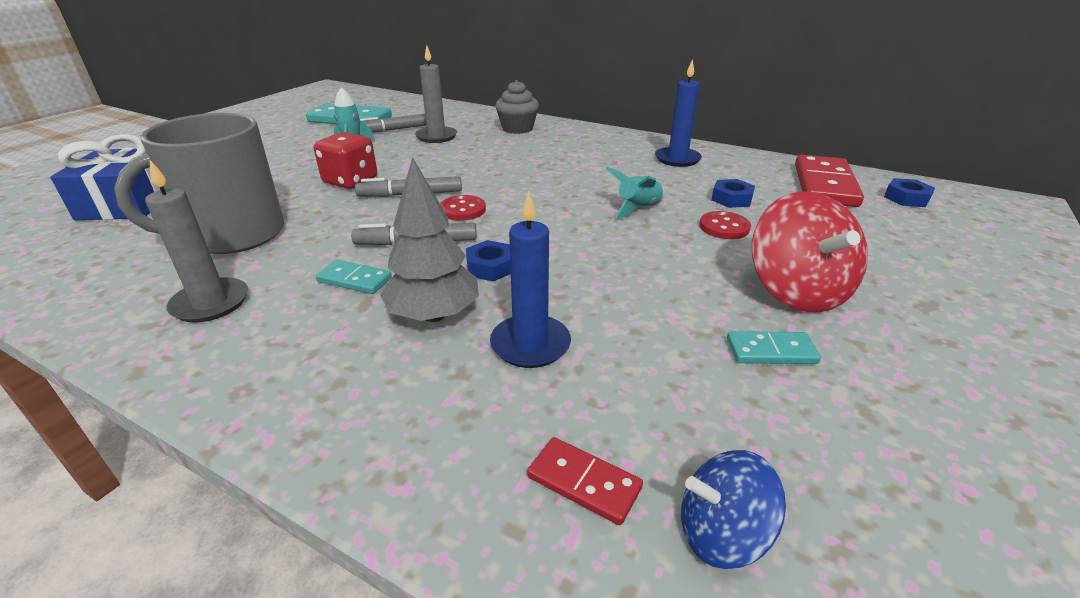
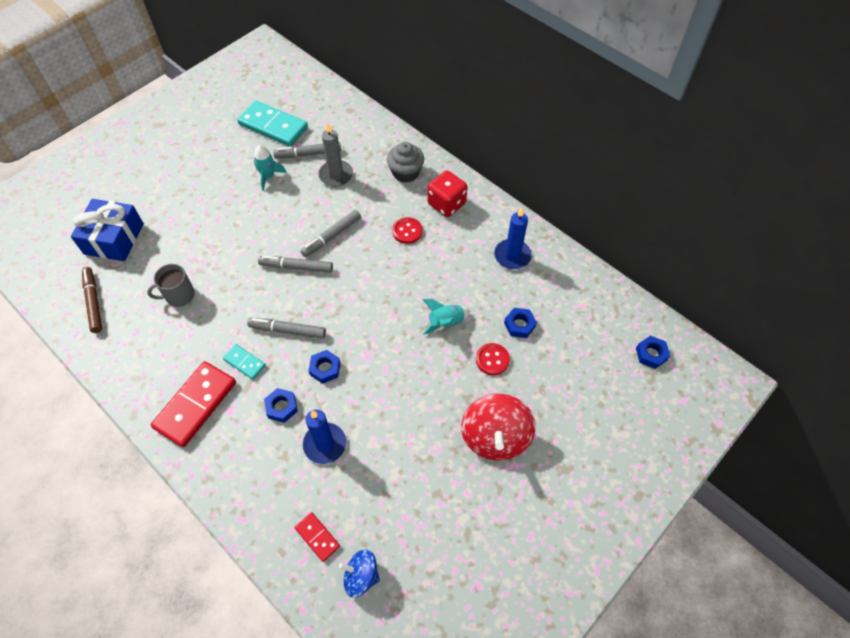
camera: 15 degrees right, 25 degrees up
(80, 258) = (93, 302): none -> brown marker
(210, 303) = (166, 366): grey candle -> none
(234, 235) = (179, 295): grey mug -> grey mug, size x0.50
(350, 181) = (259, 238): red dice -> red dice (446, 204)
(434, 315) = (281, 407): grey tree -> blue nut
(449, 170) = (332, 236): none -> grey marker
(462, 210) = (326, 296): red button -> red button (407, 231)
(771, 351) = (447, 482): turquoise domino -> none
(825, 185) = (603, 321): red domino -> red domino (196, 405)

